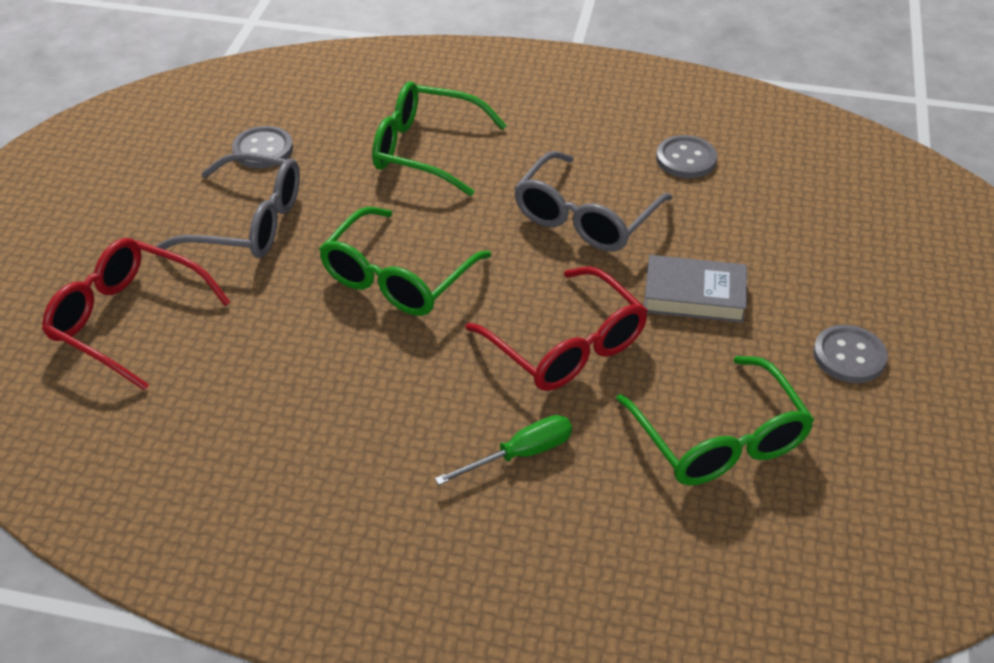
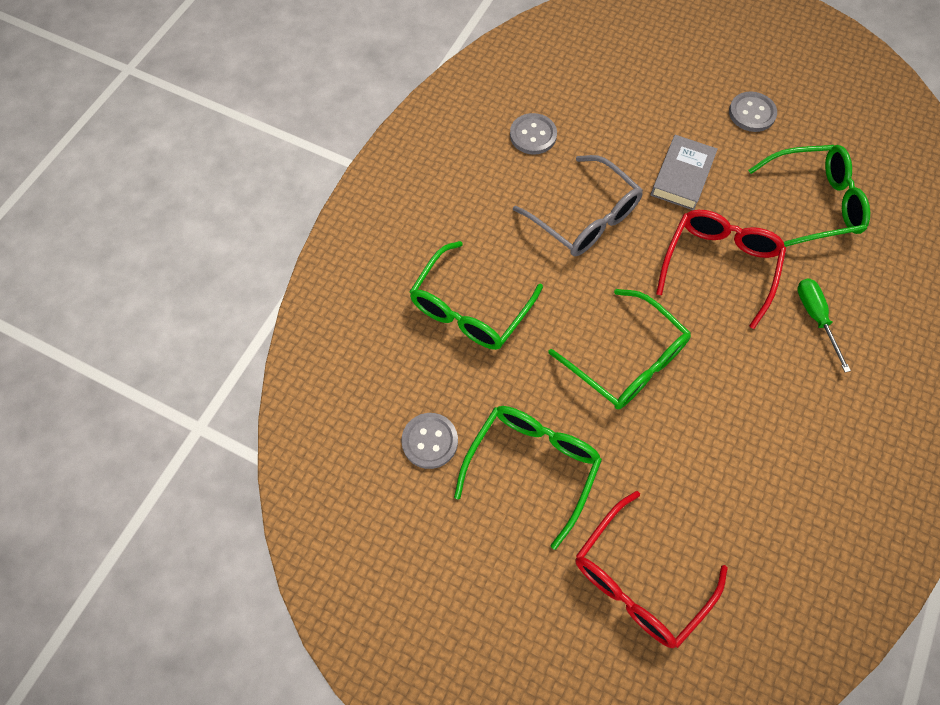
camera: 75 degrees left, 20 degrees up
(248, 222) = (532, 466): grey glasses -> green glasses
(567, 346) = (719, 265): red glasses -> red glasses turned 45 degrees counterclockwise

